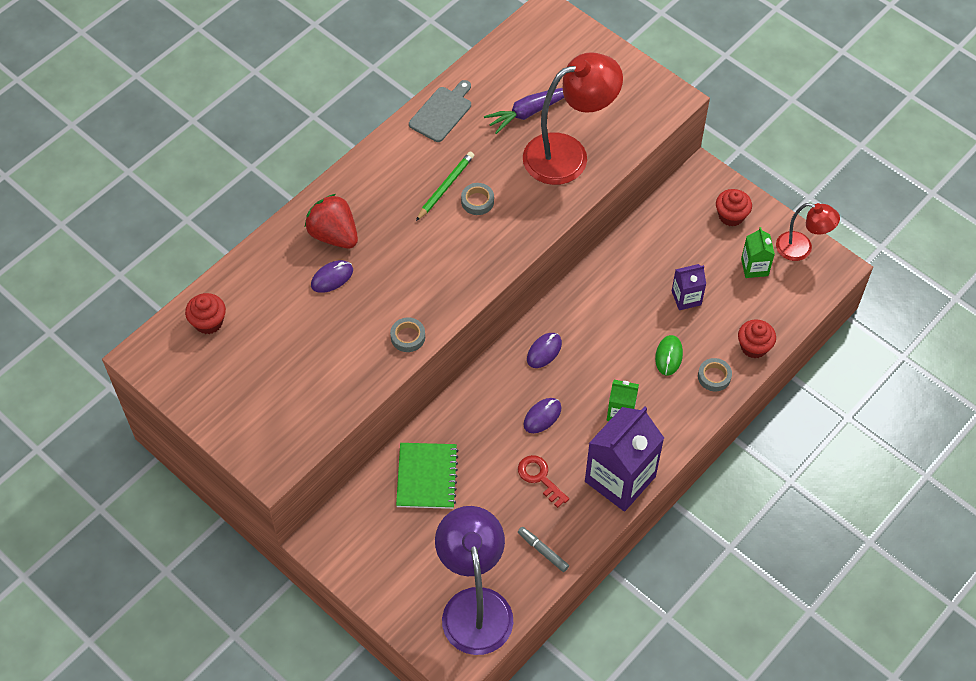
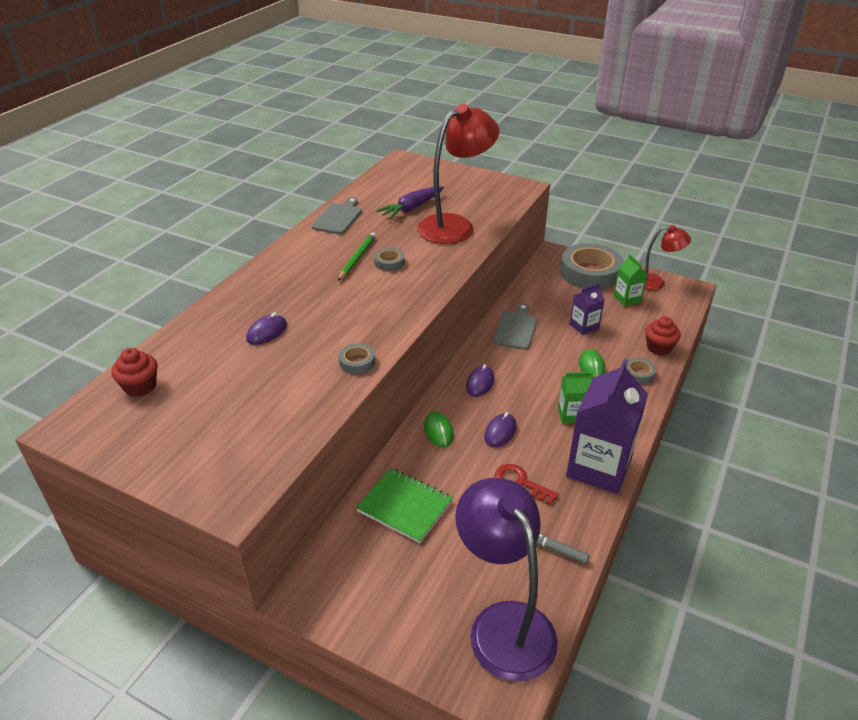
camera: 15 degrees left, 20 degrees down
(334, 235) = (261, 303): red strawberry -> none
(427, 477) = (405, 506): green notebook -> green notebook turned 45 degrees counterclockwise
(483, 401) = (438, 431): none -> green mouse
(610, 285) = (516, 329): none -> grey cutting board
(731, 216) = (590, 273): red cupcake -> grey tape

